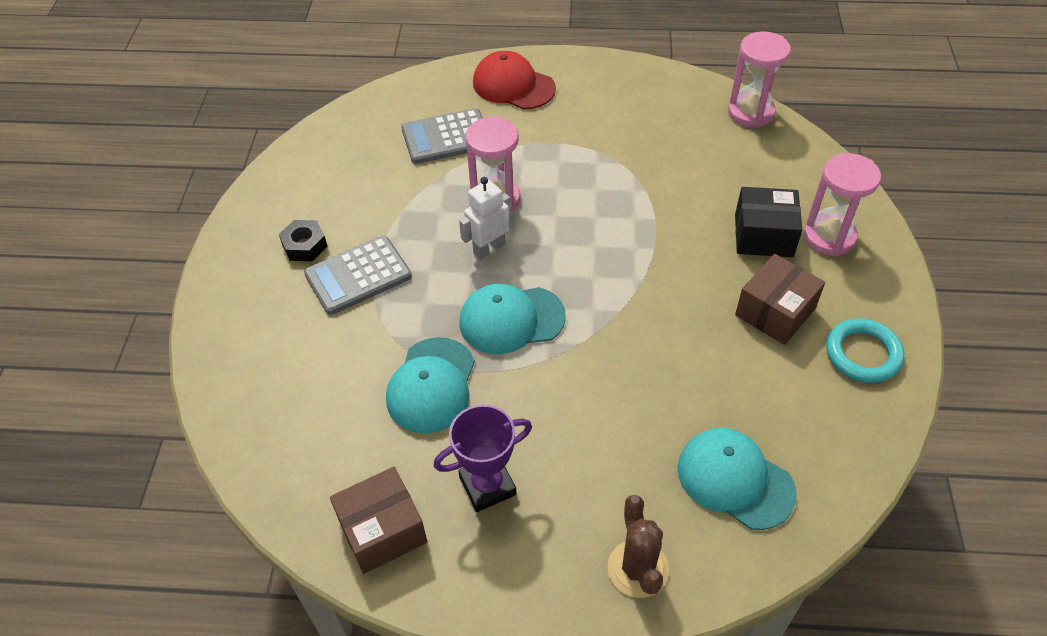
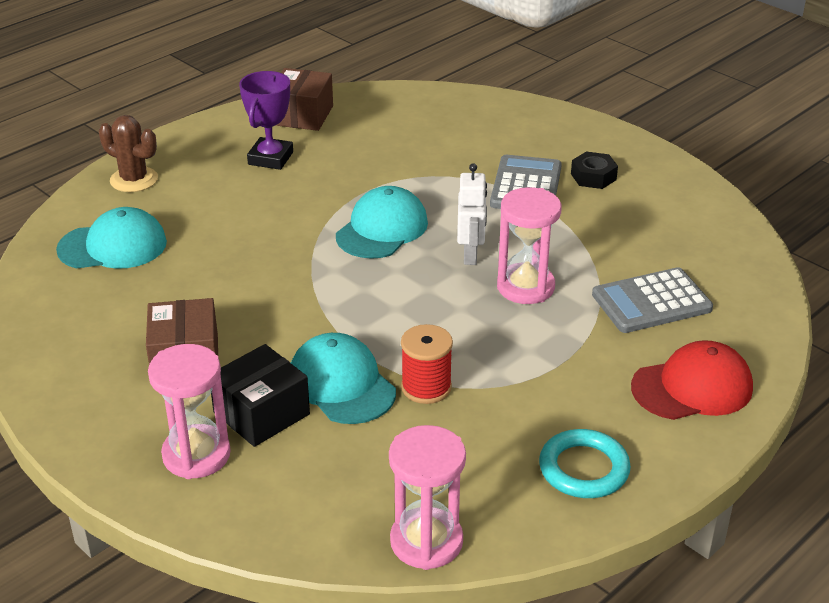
camera: 130 degrees right, 15 degrees down
(431, 385) = (376, 172): turquoise cap -> turquoise cap (341, 384)
(446, 137) = (651, 302): grey calculator -> grey calculator turned 135 degrees counterclockwise
(648, 182) = (426, 387): none -> red spool
(863, 354) = (79, 375): turquoise ring -> turquoise ring (583, 469)

